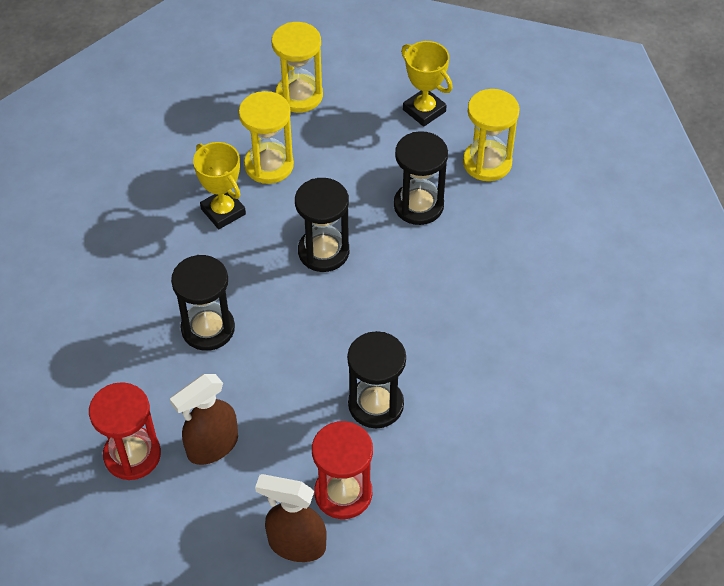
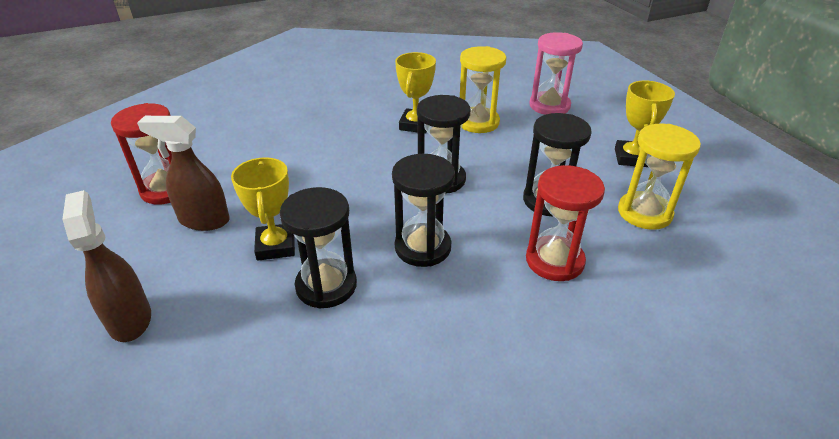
camera: 50 degrees right, 15 degrees down
(208, 328) = (311, 166): black hourglass -> black hourglass (423, 247)
(298, 412) = (276, 246): none -> yellow trophy
(299, 95) = (549, 106): yellow hourglass -> pink hourglass
(343, 493) = (210, 318): red hourglass -> red hourglass (554, 261)

